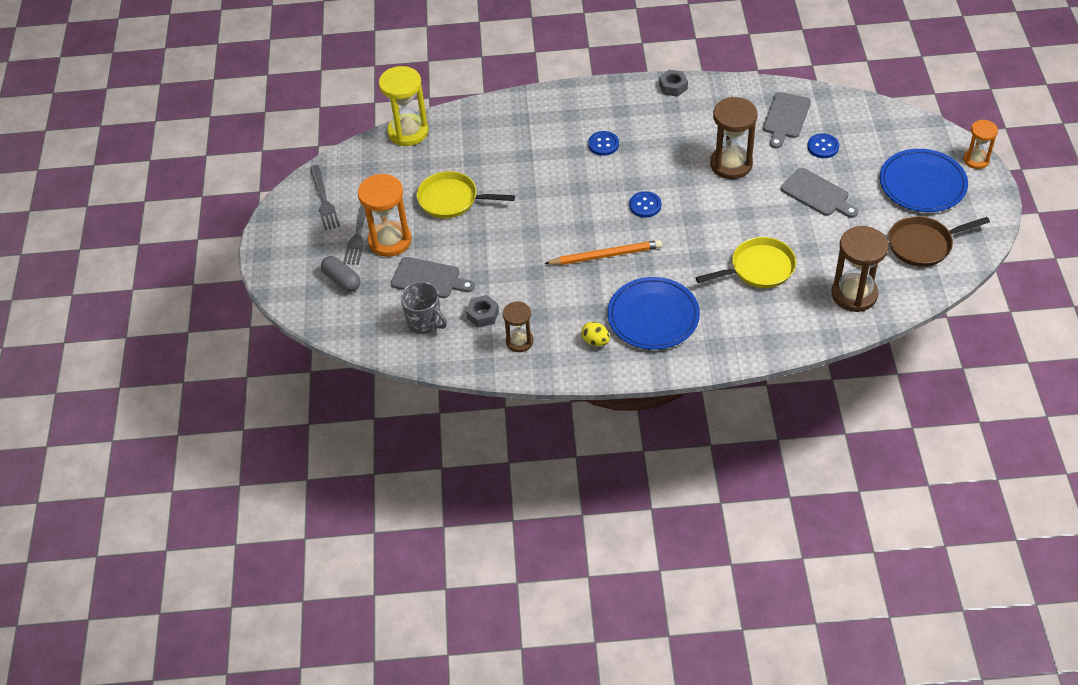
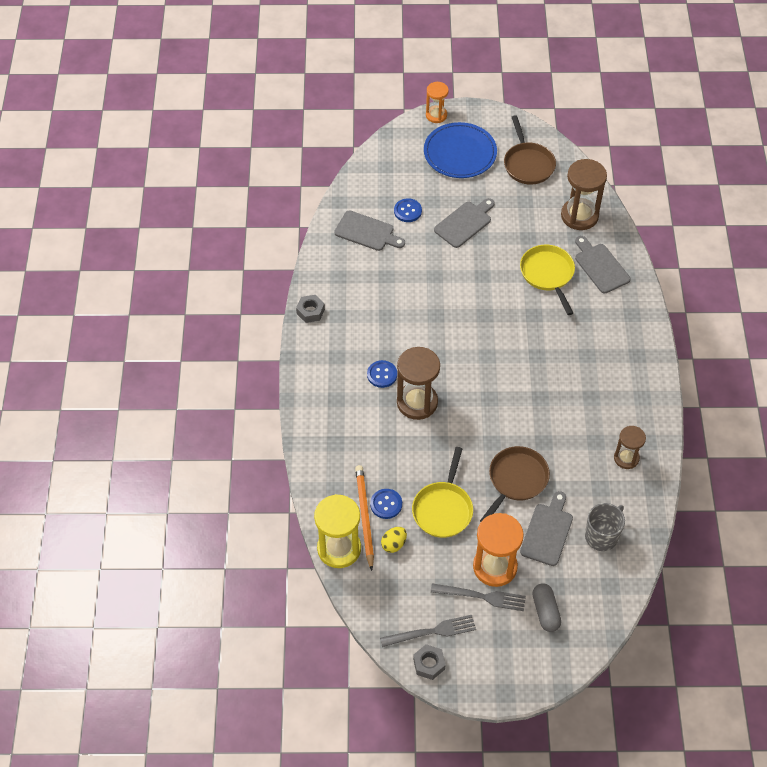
camera: 90 degrees left, 5 degrees up
(342, 280) = (545, 611): grey capsule -> grey capsule turned 60 degrees counterclockwise
(483, 315) = (594, 486): grey nut -> grey nut (429, 664)
(487, 252) = (516, 480): none -> brown pan
(595, 341) = (626, 399): yellow egg -> yellow egg (394, 544)
(605, 255) = (526, 384): orange pencil -> orange pencil (364, 516)
(645, 205) = (466, 348): blue button -> blue button (386, 504)
(653, 316) = (599, 354): blue plate -> none
(731, 164) = (421, 279): brown hourglass -> brown hourglass (417, 402)
(780, 315) = (600, 266): none -> grey cutting board

